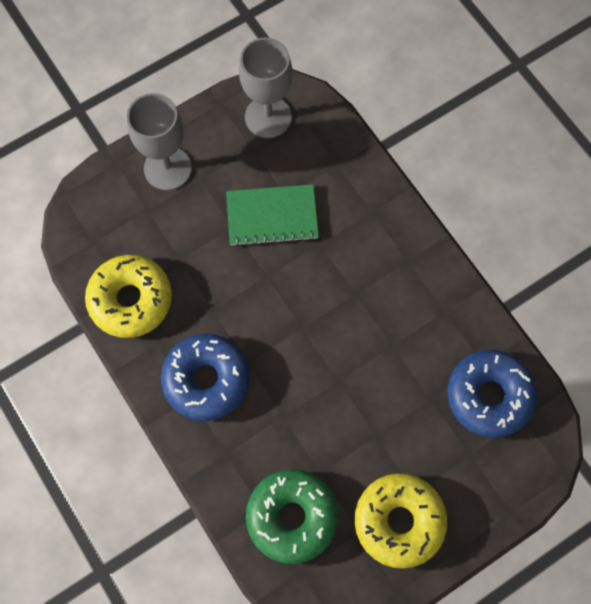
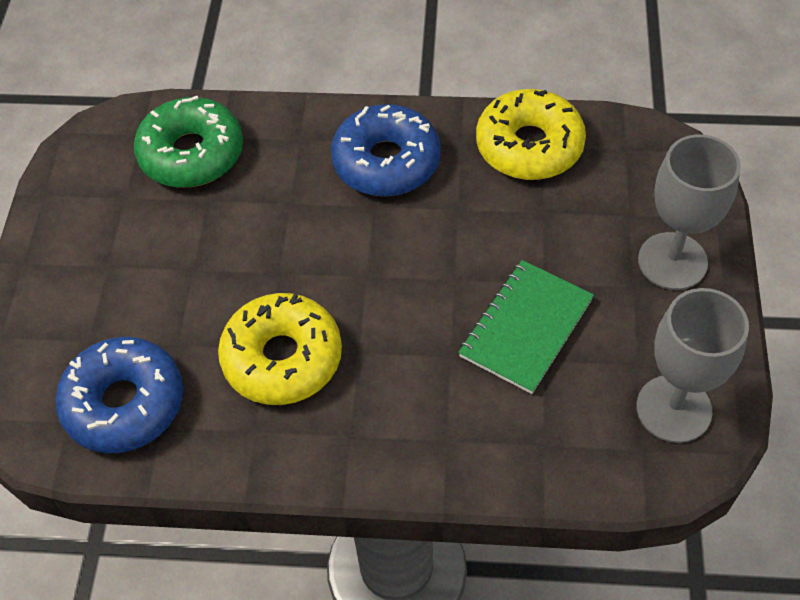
camera: 130 degrees right, 15 degrees down
(399, 521) = (98, 234): yellow donut -> yellow donut (282, 358)

